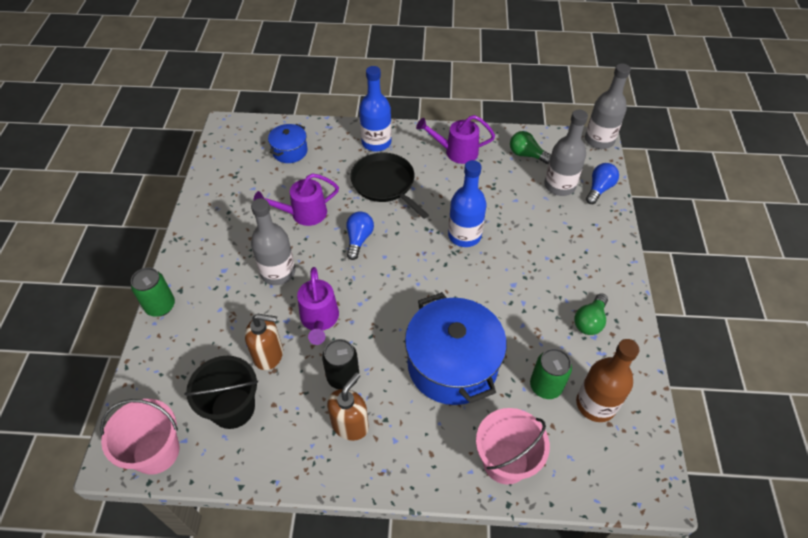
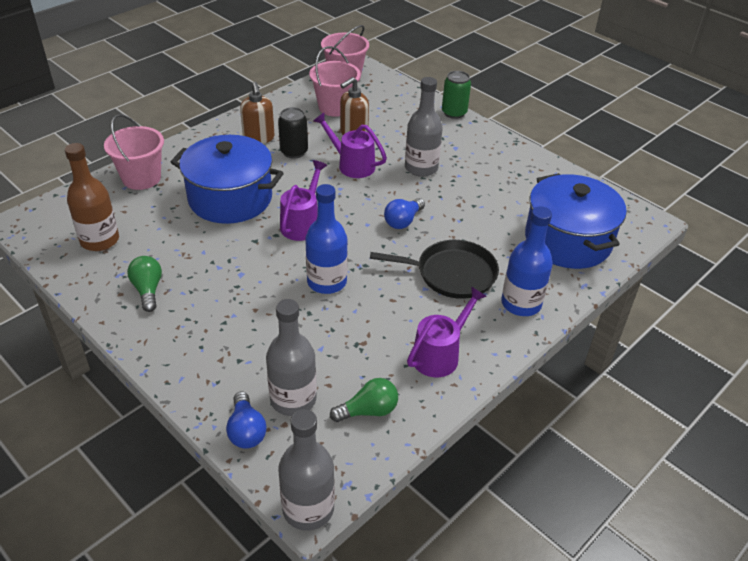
camera: 130 degrees right, 10 degrees down
(233, 408) = (335, 107): black bucket -> pink bucket
(290, 151) = (567, 241): blue pot -> blue pot, size x2.00
(303, 214) = (470, 208): purple watering can -> purple watering can (302, 223)
(359, 239) = (403, 221): blue light bulb -> blue light bulb turned 75 degrees clockwise
(545, 386) = (148, 228): green can -> none

